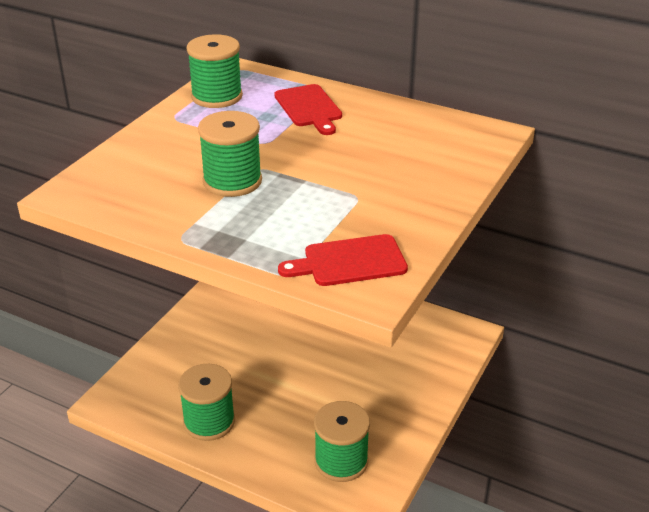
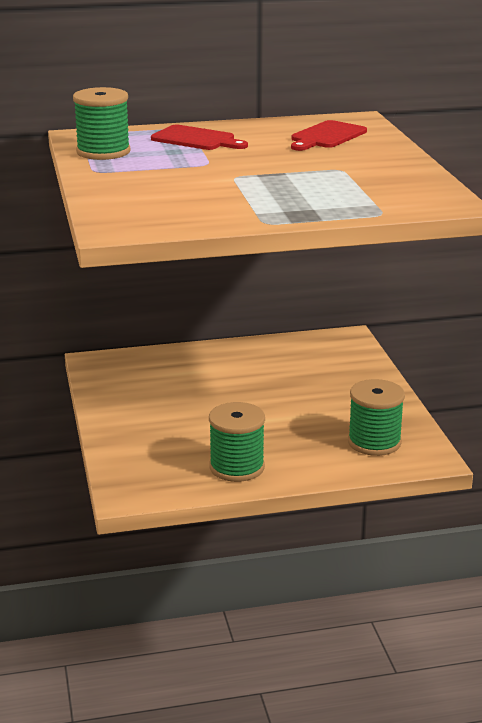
camera: 40 degrees left, 10 degrees down
(232, 181) = (232, 187): green spool -> none
(349, 262) = (407, 196): red cutting board -> red cutting board (326, 136)

